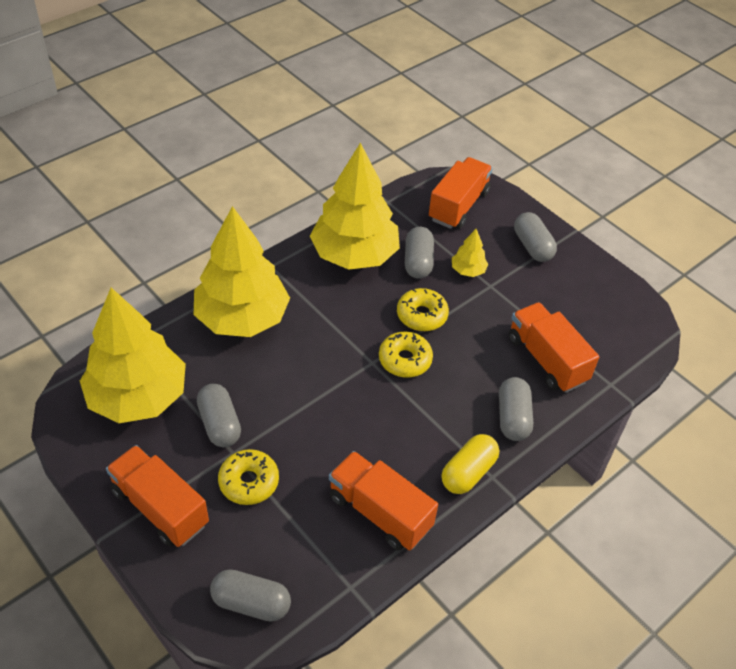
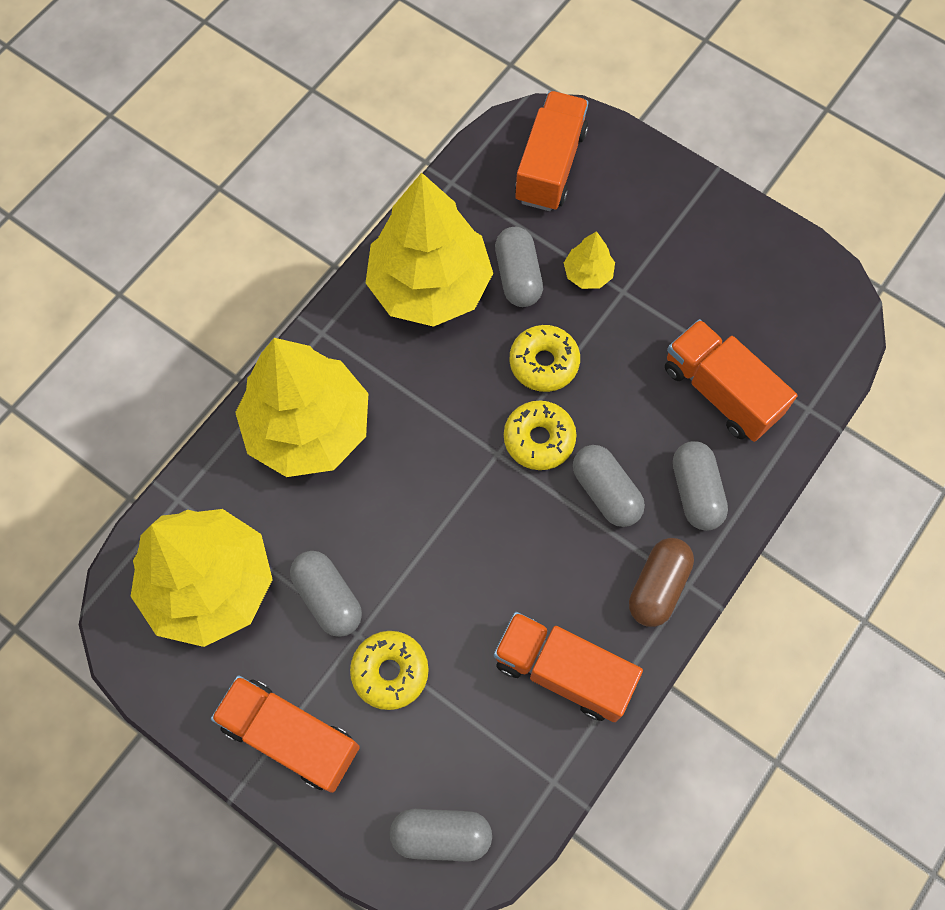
camera: 10 degrees left, 20 degrees up
(468, 472) = (658, 587): yellow capsule -> brown capsule
(532, 246) = (665, 211): grey capsule -> grey capsule (605, 492)

